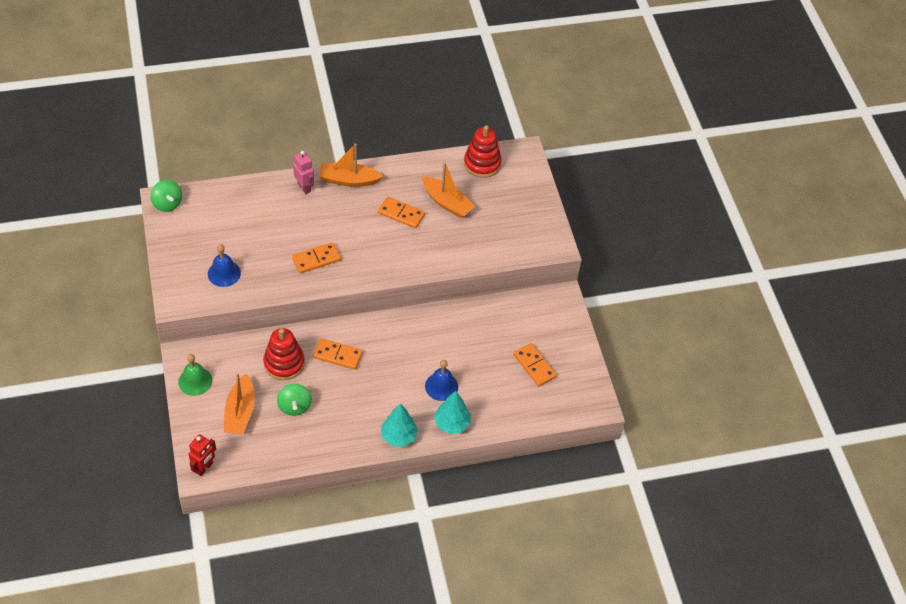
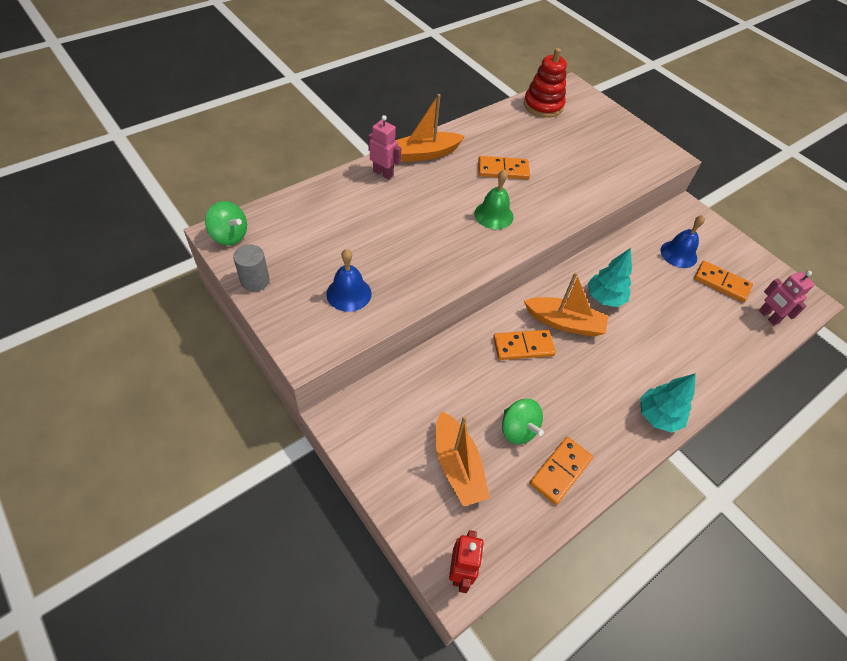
camera: 25 degrees left, 0 degrees up
(168, 243) = (255, 281): none -> grey cylinder
(195, 381) = (374, 447): green bell -> green bell (493, 215)
(284, 363) = (470, 380): red stacking toy -> none
(316, 259) = (447, 242): orange domino -> orange domino (560, 471)
(441, 386) = (655, 339): blue bell -> blue bell (678, 254)
(447, 203) = (539, 147): orange boat -> orange boat (564, 322)
(452, 423) = (698, 377): turquoise tree -> turquoise tree (604, 298)
(549, 404) = (768, 317): none -> pink robot

